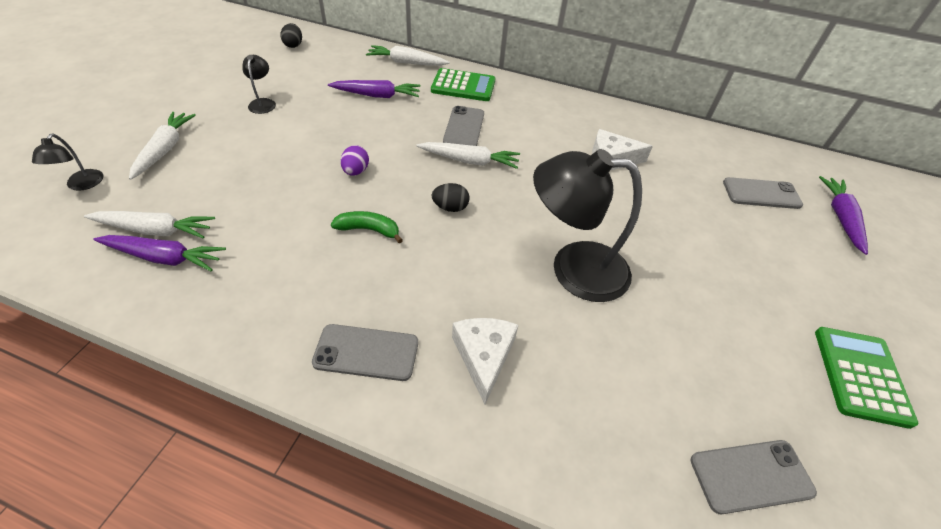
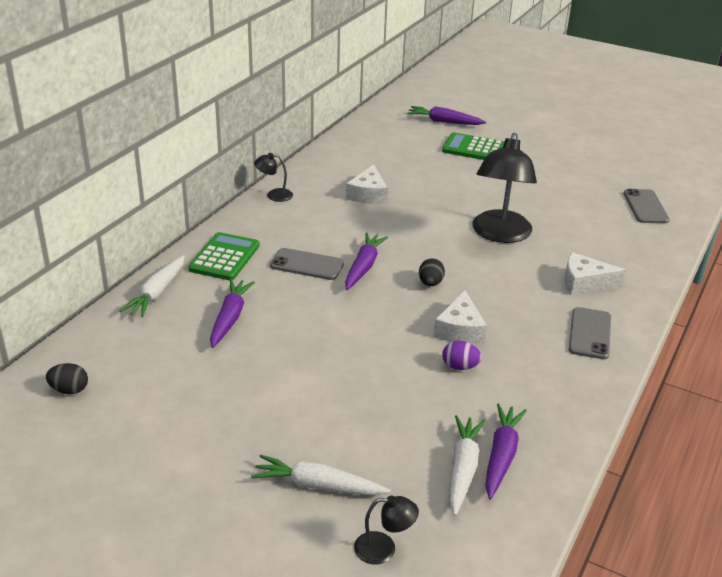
camera: 80 degrees left, 15 degrees down
(263, 103) = (225, 409): black lamp -> black lamp (274, 195)
(356, 171) = (374, 336): purple egg -> purple egg (460, 367)
(369, 230) = (460, 329): green banana -> white cheese
(469, 161) = (363, 267): white carrot -> purple carrot
(761, 194) = (417, 142): grey phone -> none
(860, 375) = (576, 157): green calculator -> green calculator (473, 148)

